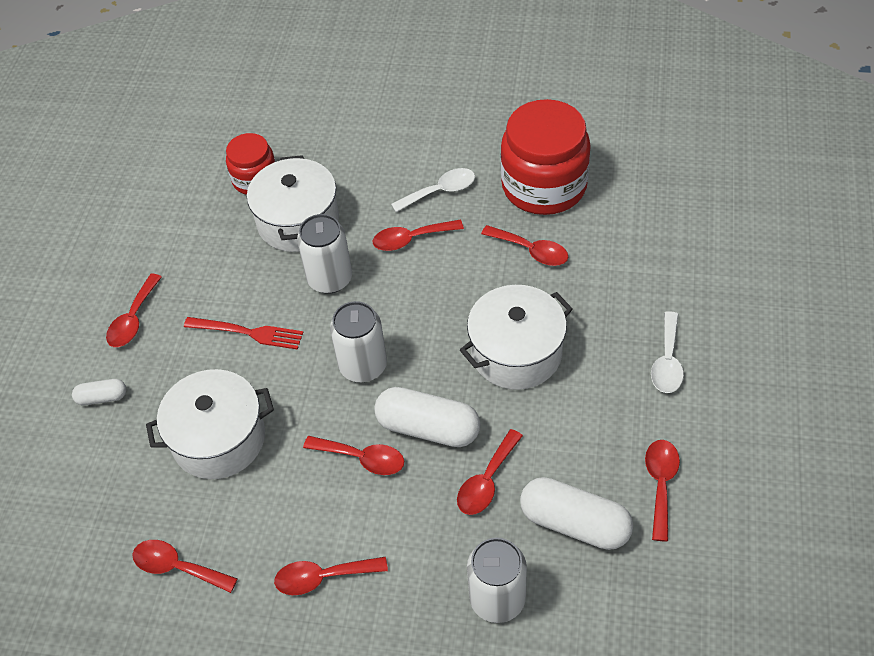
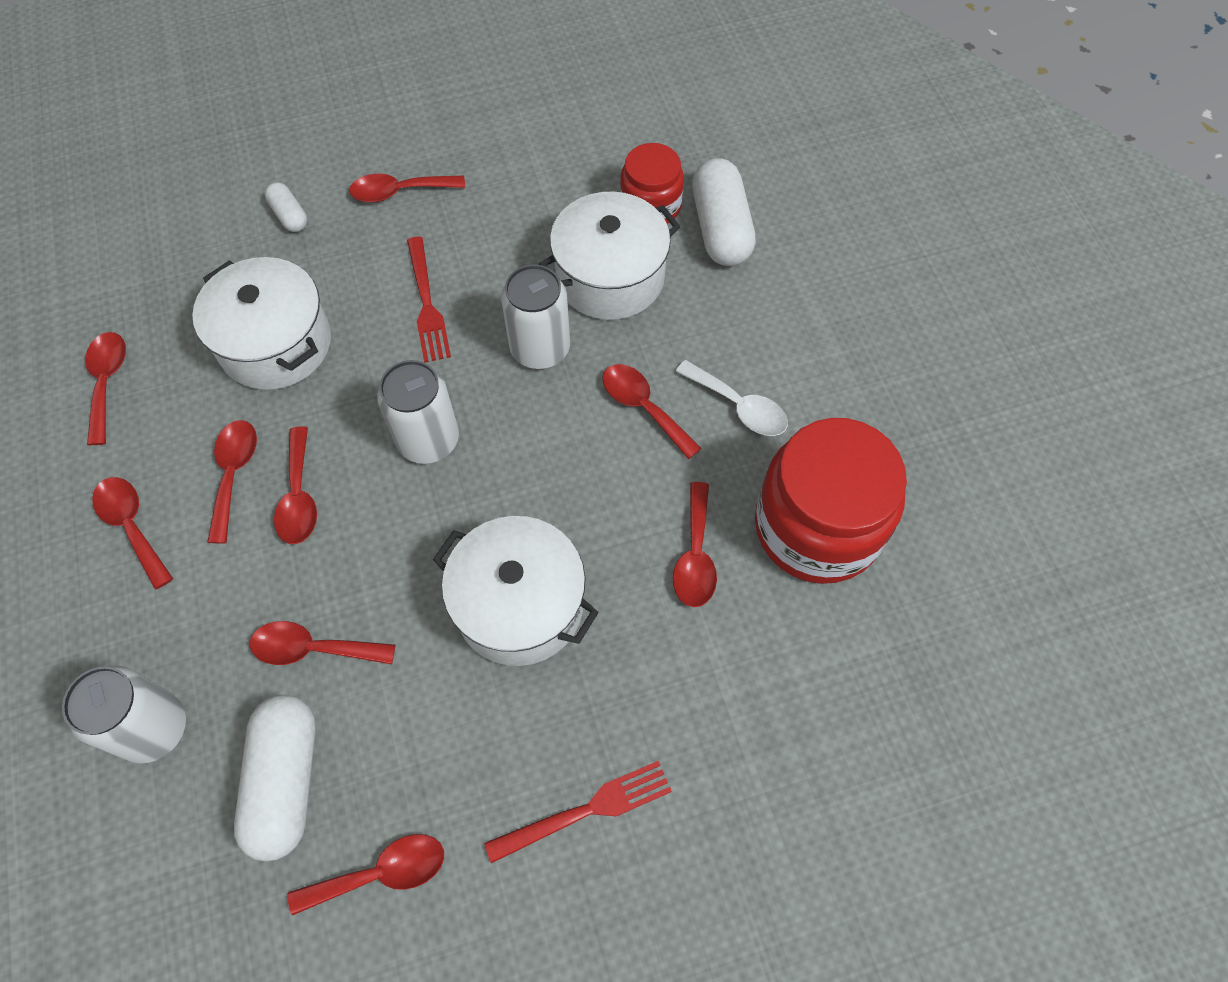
camera: 60 degrees right, 10 degrees up
(318, 496) = (234, 474): none -> red spoon
(428, 428) = (366, 549): white capsule -> white capsule (721, 228)
(667, 361) = (587, 810): white spoon -> red fork

